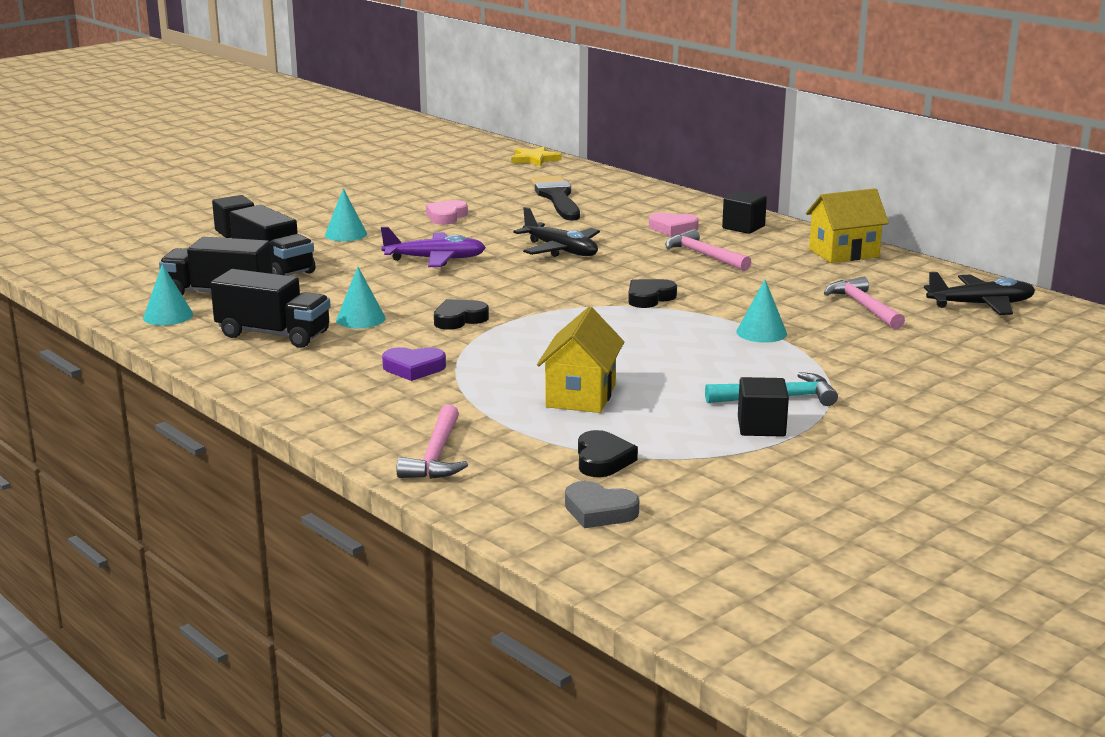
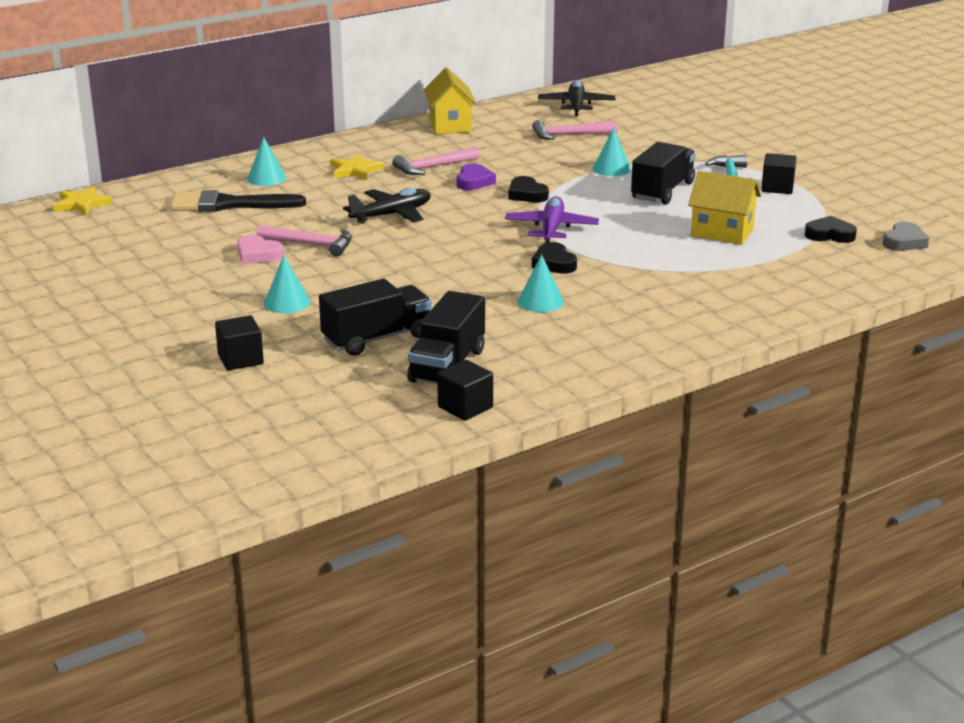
camera: 80 degrees left, 5 degrees up
(168, 316) = (504, 390): turquoise cone -> turquoise cone (266, 178)
(273, 334) = (569, 339): black truck -> black truck (662, 191)
(413, 368) = (660, 285): purple heart -> purple heart (474, 181)
(435, 259) = (390, 265): purple plane -> purple plane (551, 228)
(436, 455) = (825, 284): pink hammer -> pink hammer (311, 244)
(673, 228) = (355, 170): pink heart -> yellow star
(743, 227) = (367, 147): black cube -> black cube (465, 407)

